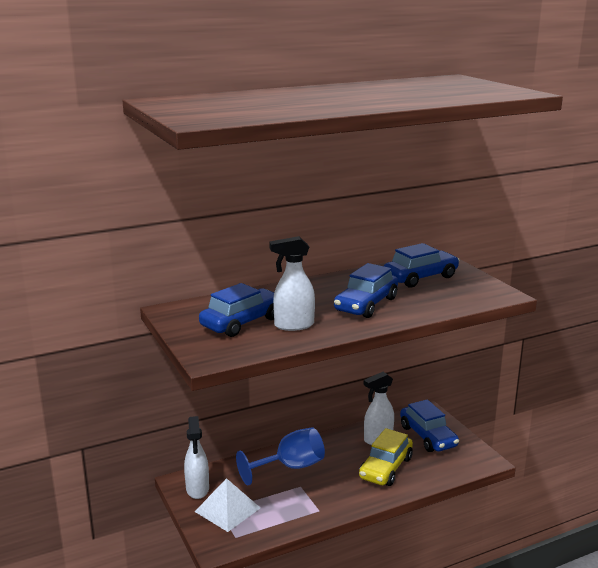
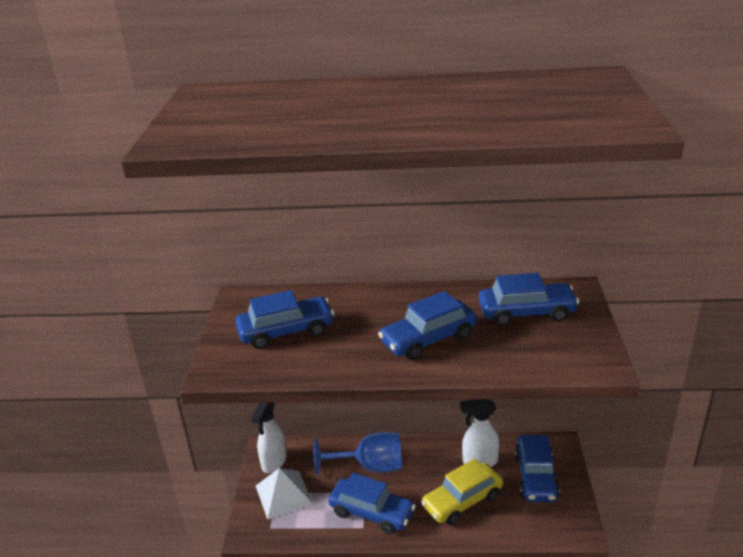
camera: 30 degrees right, 10 degrees up
(293, 325) = (329, 349): white spray bottle -> none
(318, 498) = (372, 512): none -> blue car

